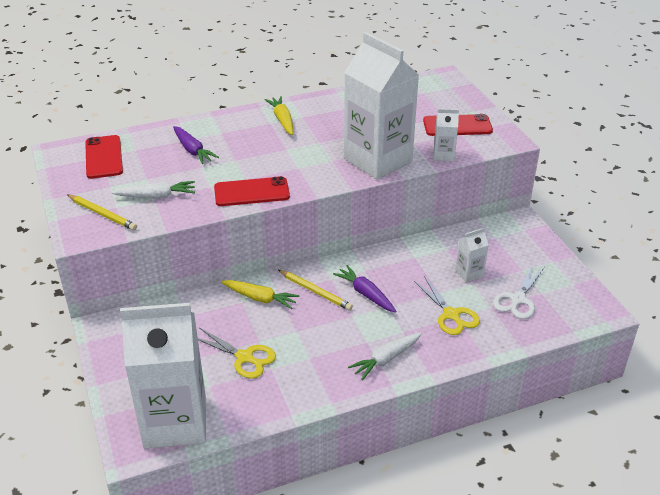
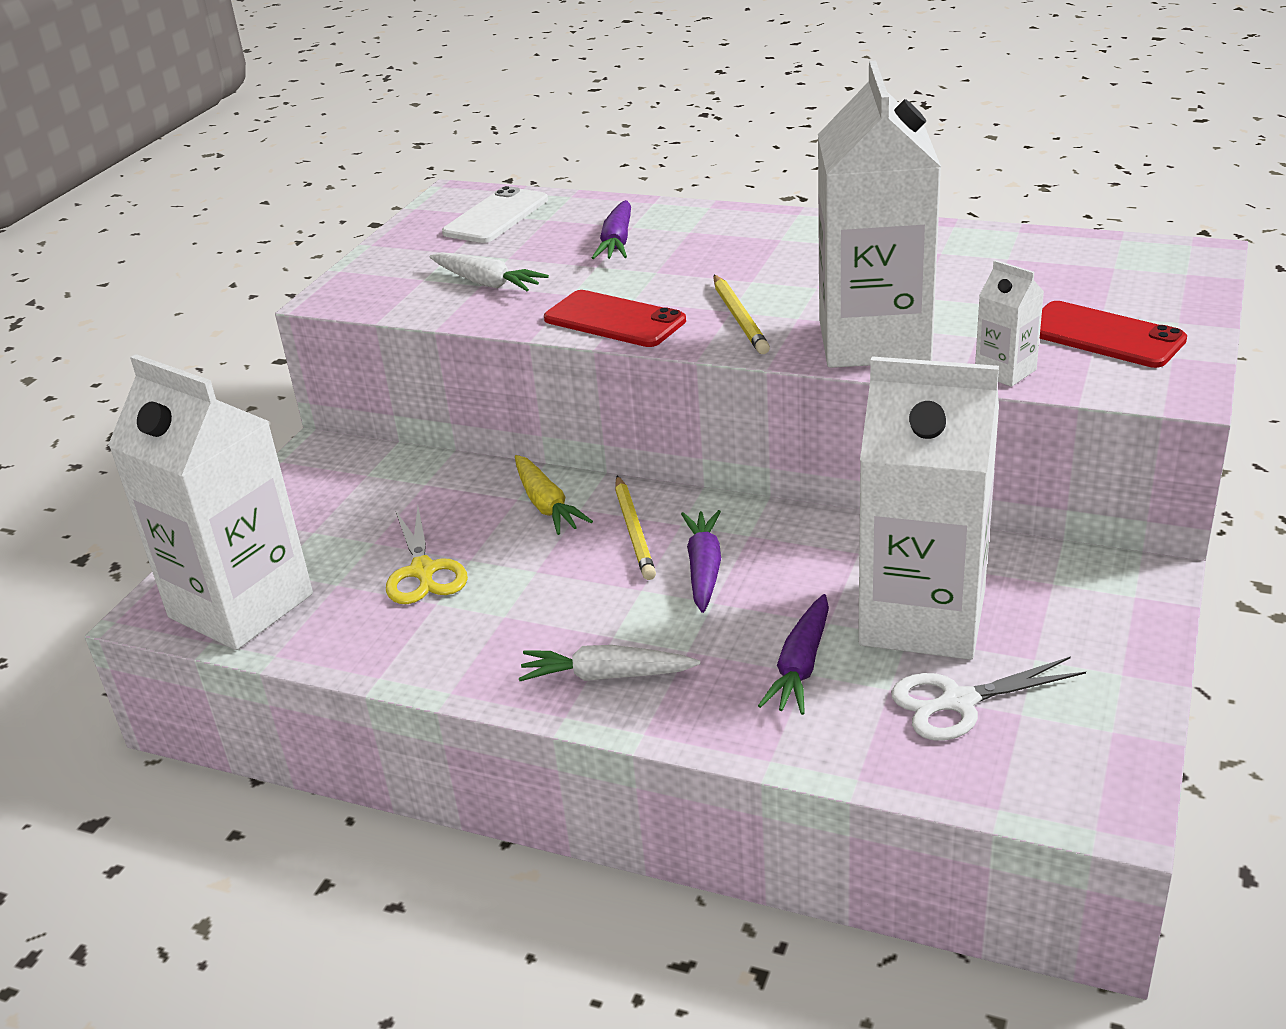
camera: 45 degrees right, 5 degrees down
(102, 214) = (395, 282): yellow pencil -> yellow pencil (739, 318)
(103, 157) = (496, 216): red phone -> white phone
(282, 120) = (804, 240): yellow carrot -> none
(451, 315) = (801, 666): yellow scissors -> purple carrot
(469, 273) = (922, 618): white carton -> white carton, size x2.42

